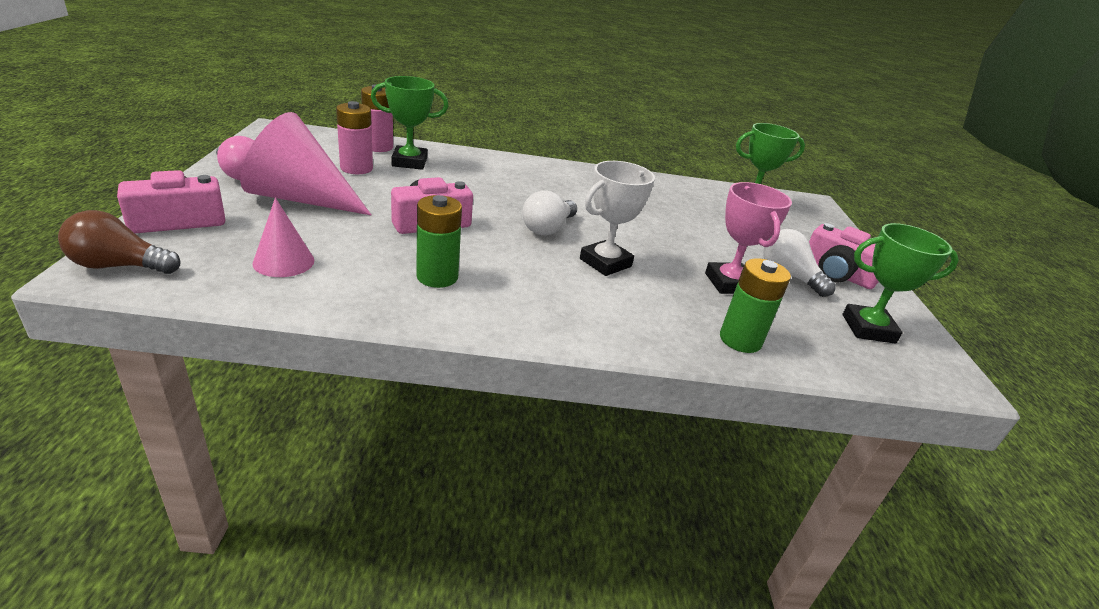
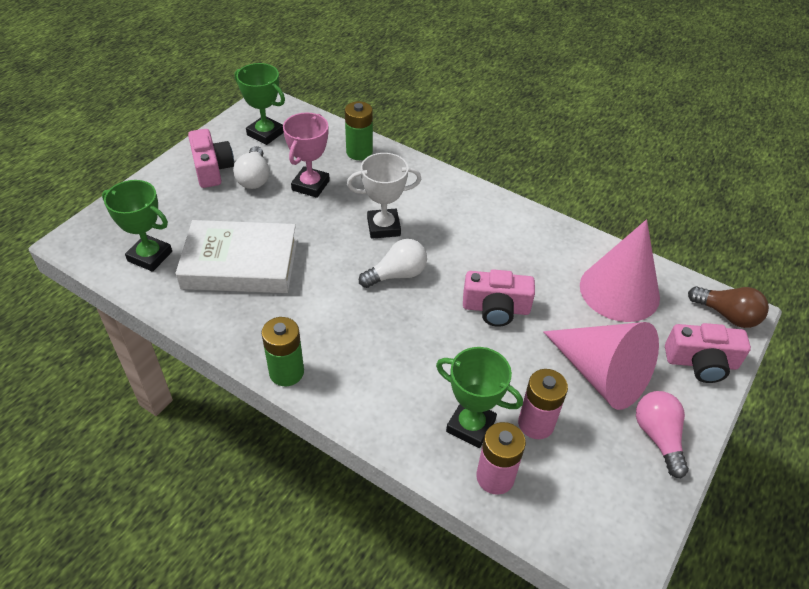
camera: 145 degrees left, 15 degrees up
(283, 262) = (619, 291): pink cone -> pink cone, size x1.88
(437, 277) = (517, 248): green battery -> green battery (286, 372)
(684, 211) = (240, 263): none -> white book

